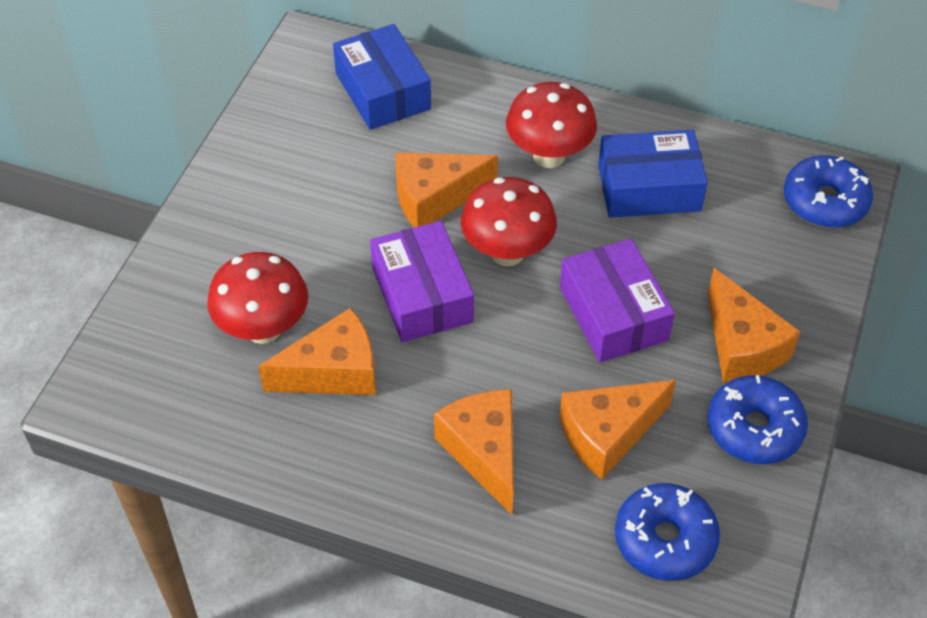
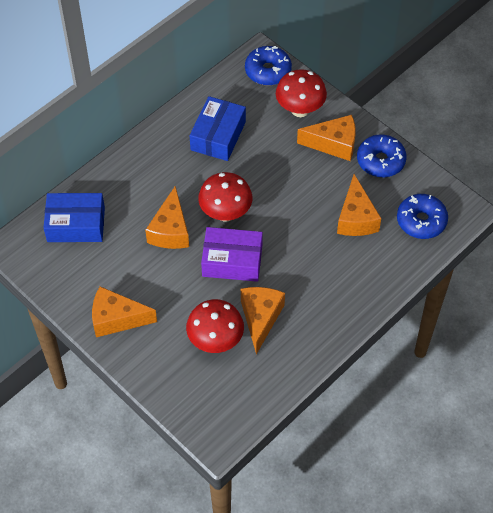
camera: 65 degrees left, 5 degrees up
(484, 452) = (341, 272): orange cheese -> orange cheese (116, 319)
(549, 156) = (171, 168): red mushroom -> red mushroom (300, 110)
(613, 313) = (288, 185): purple box -> none

